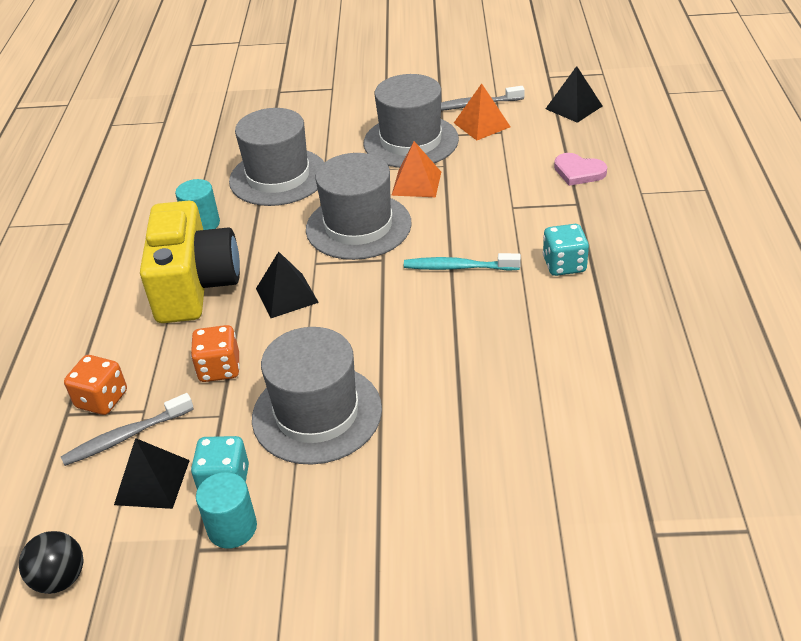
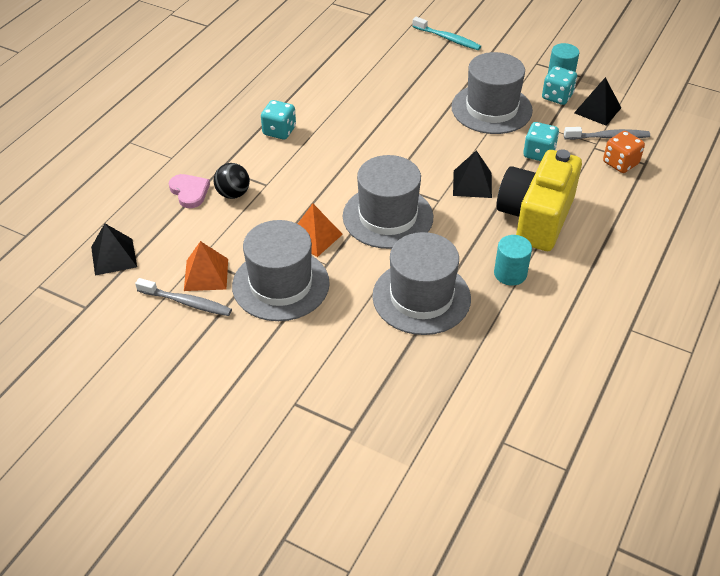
camera: 155 degrees left, 5 degrees up
(60, 578) = (653, 88): black ball -> black ball (233, 194)
(219, 368) = (539, 153): orange dice -> turquoise dice
(458, 267) = (345, 156): turquoise toothbrush -> turquoise toothbrush (447, 39)

